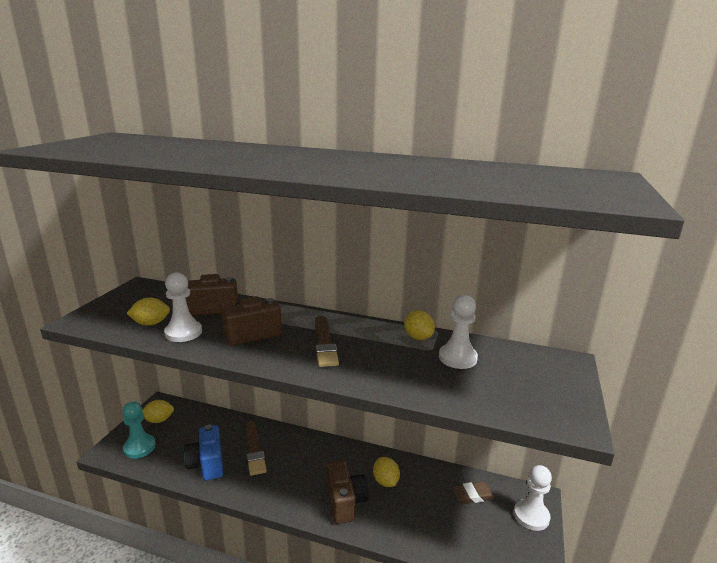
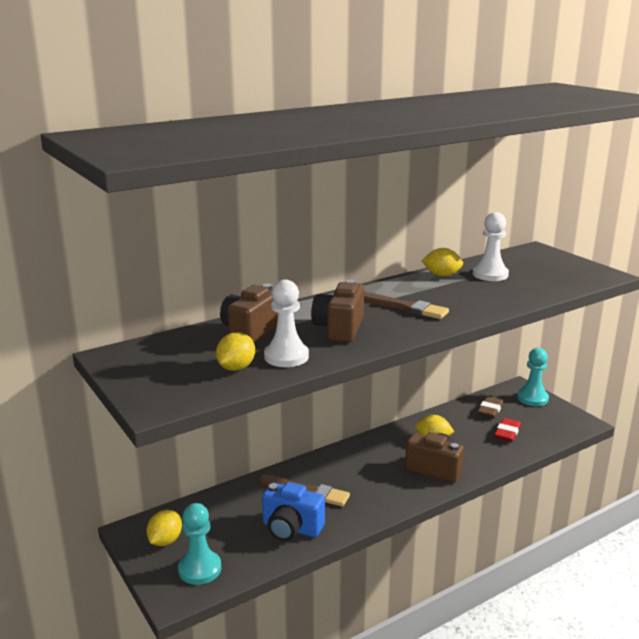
camera: 50 degrees left, 0 degrees up
(450, 524) = (507, 433): none -> red eraser
(531, 516) = (532, 398): white pawn -> turquoise pawn

